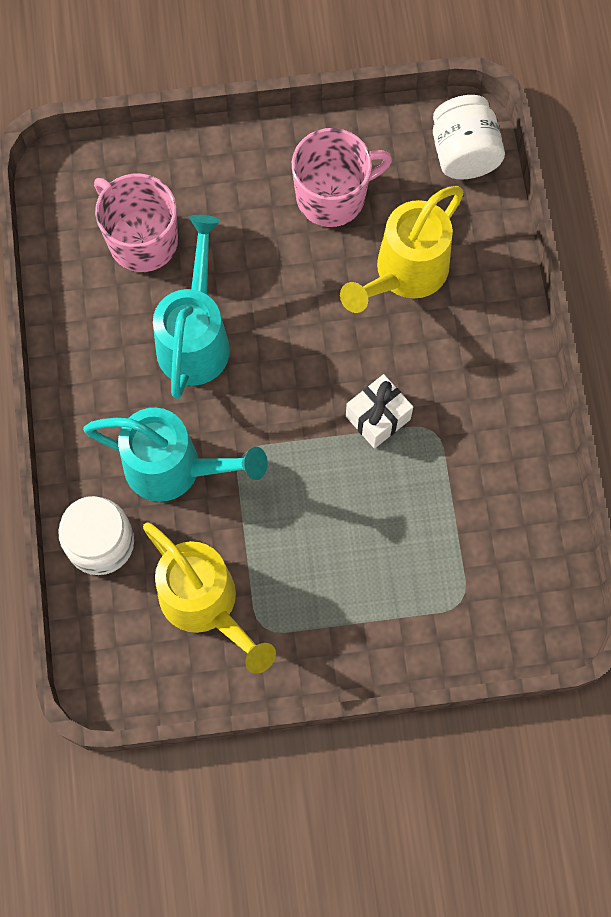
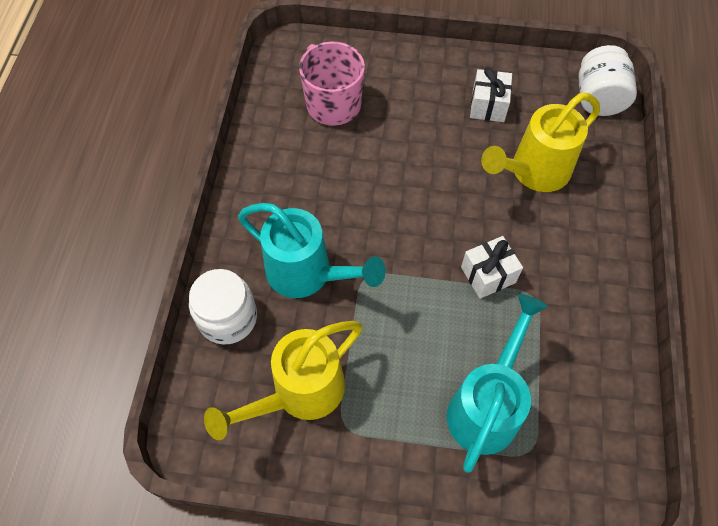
camera: 15 degrees right, 10 degrees down
(195, 338) = (353, 181): turquoise watering can -> turquoise watering can (486, 407)
(205, 604) = (300, 393): yellow watering can -> yellow watering can turned 75 degrees clockwise
(332, 196) = (488, 106): pink mug -> white gift

